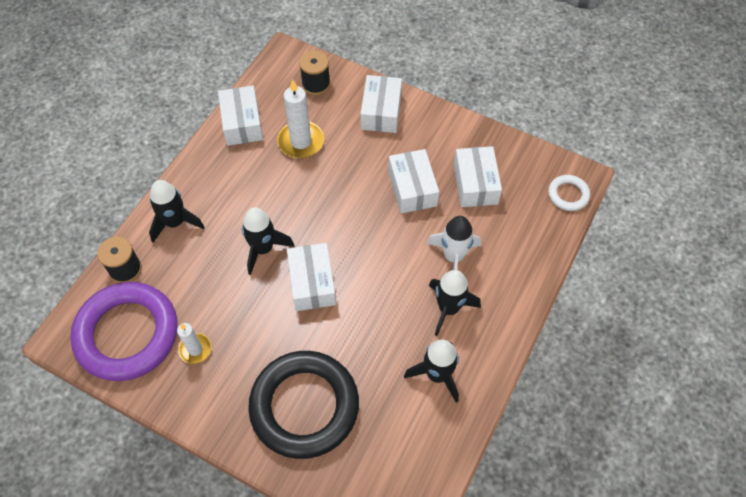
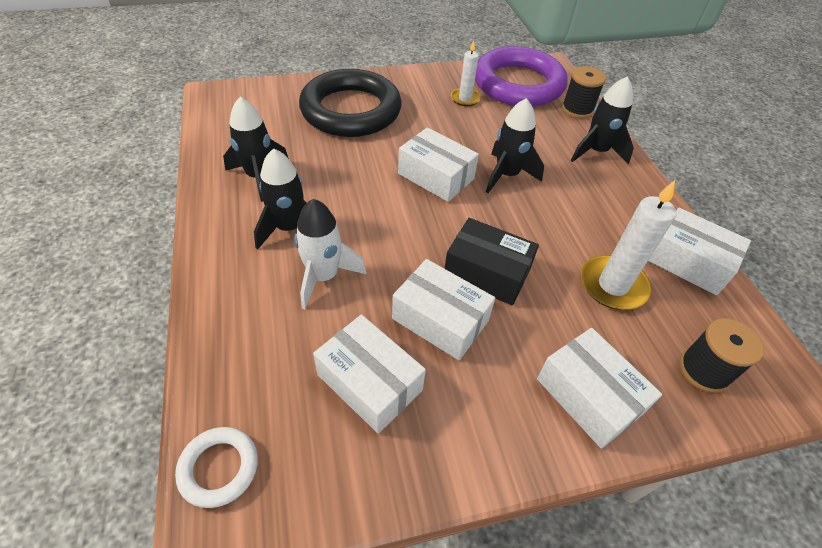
camera: 135 degrees right, 10 degrees down
(359, 194) = (487, 273): none -> black box

